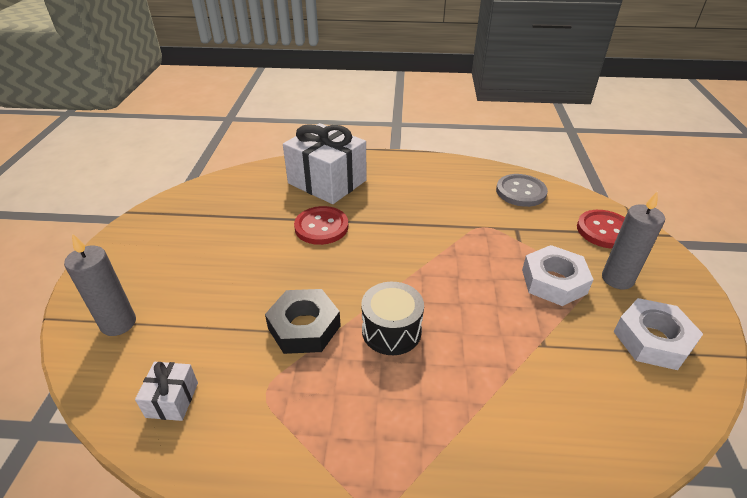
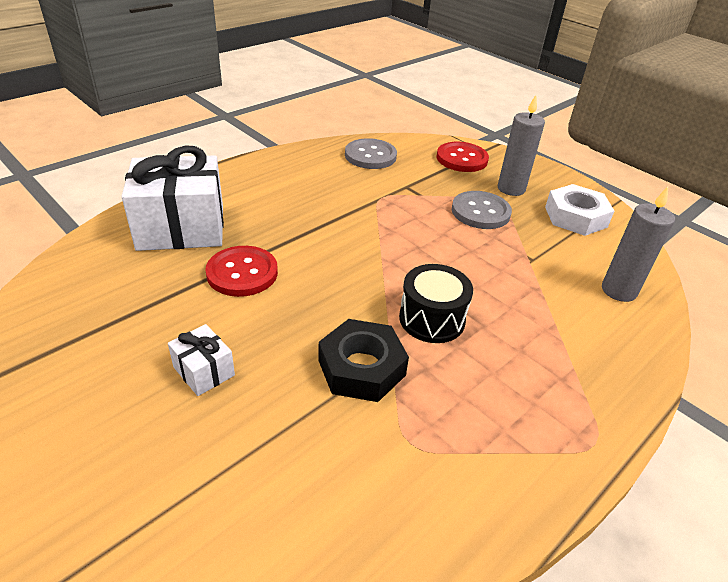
camera: 50 degrees left, 0 degrees up
(118, 323) = (151, 522): grey candle -> grey candle (618, 291)
(172, 400) = (341, 527): white gift -> white gift (204, 371)
(554, 281) = (480, 212): white nut -> grey button

